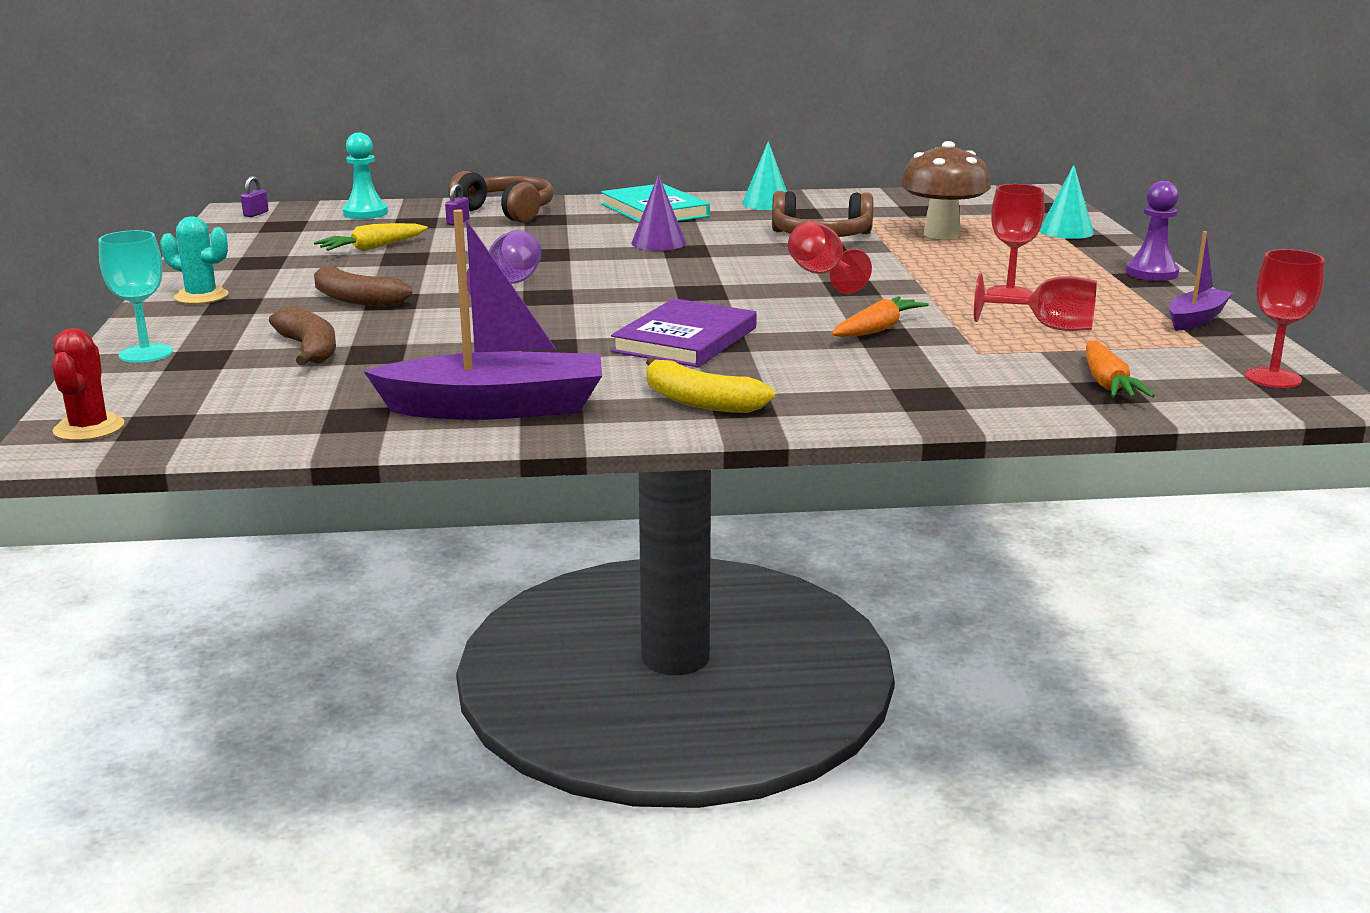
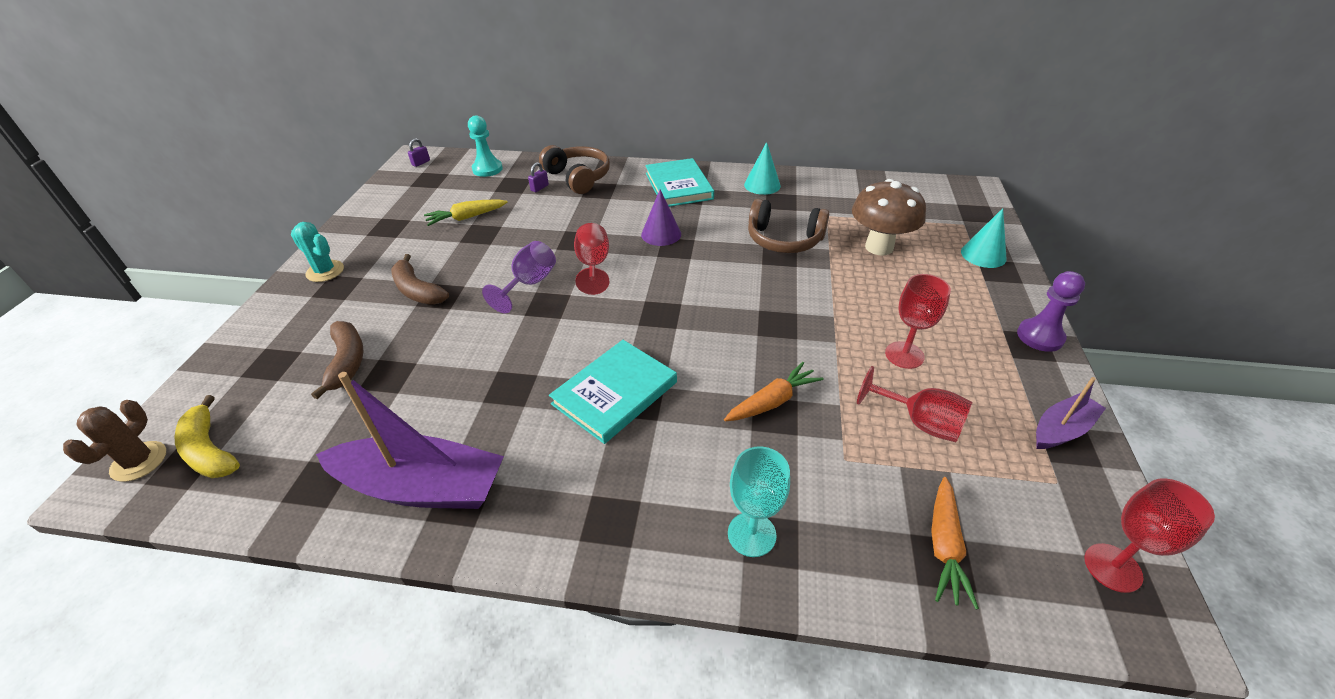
camera: 15 degrees right, 20 degrees up
(89, 428) = (139, 461): red cactus -> brown cactus
(146, 353) = (243, 350): turquoise goblet -> turquoise goblet (751, 534)
(685, 340) = (615, 393): purple book -> turquoise book
(700, 402) = (579, 508): yellow banana -> yellow banana (209, 450)
(822, 275) = (762, 301): red goblet -> red goblet (593, 266)

